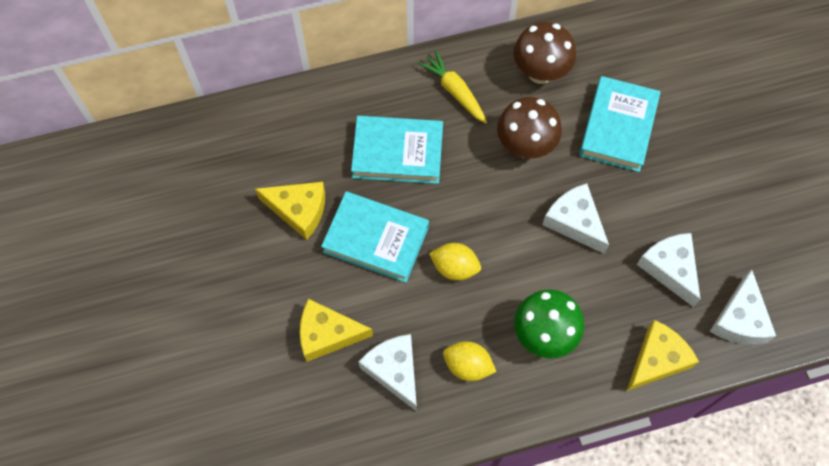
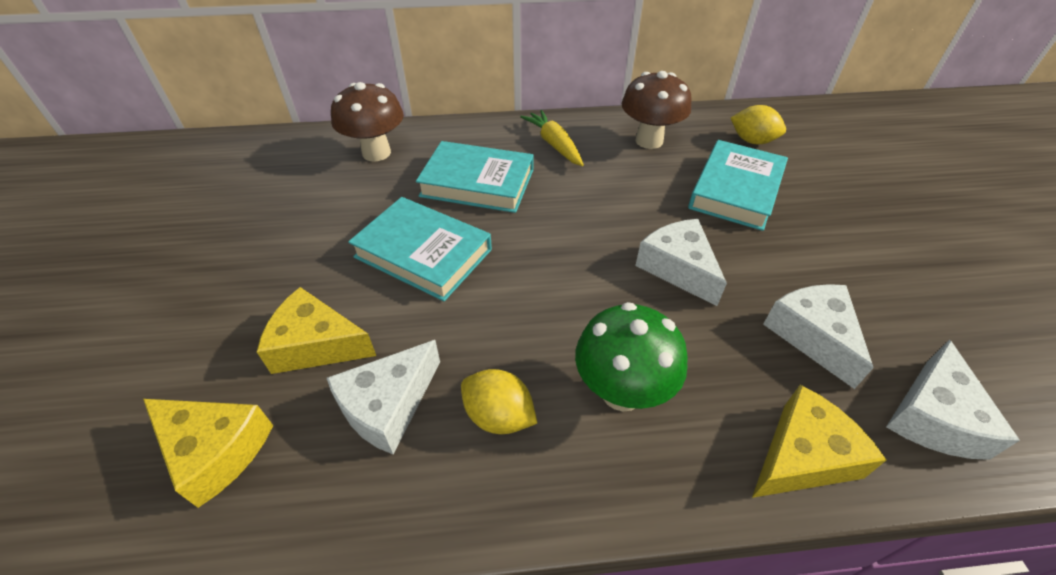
camera: 10 degrees right, 20 degrees down
(299, 210) = (346, 216): yellow cheese -> yellow cheese (215, 450)
(394, 371) = (388, 405): white cheese -> white cheese turned 120 degrees counterclockwise
(454, 267) = (512, 294): yellow lemon -> yellow lemon (752, 141)
(525, 146) = (624, 193): brown mushroom -> brown mushroom (376, 153)

